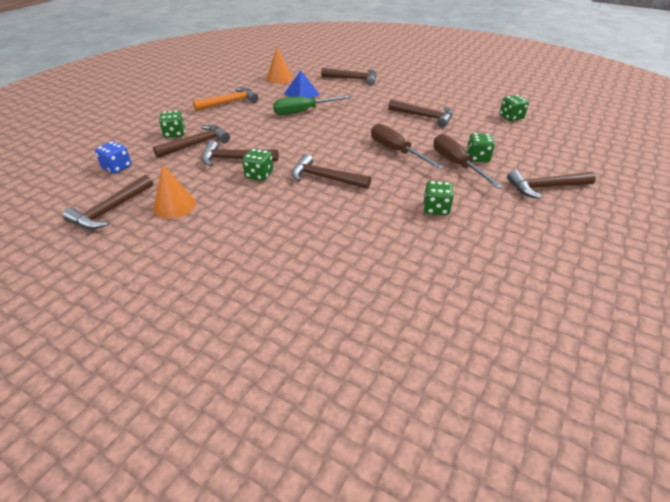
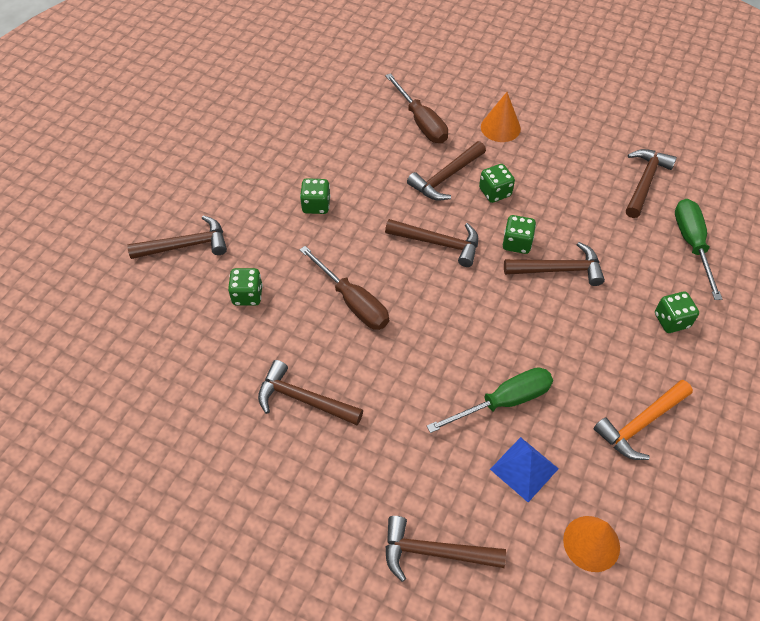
camera: 175 degrees right, 15 degrees up
(117, 167) = (692, 244): blue dice -> green screwdriver
(174, 206) = (585, 191): orange cone -> orange cone (500, 127)
(196, 144) = (625, 298): brown hammer -> brown hammer (446, 177)
(457, 164) = (278, 279): brown screwdriver -> brown screwdriver (421, 122)
(511, 117) = (160, 408): green dice -> green dice (495, 192)

